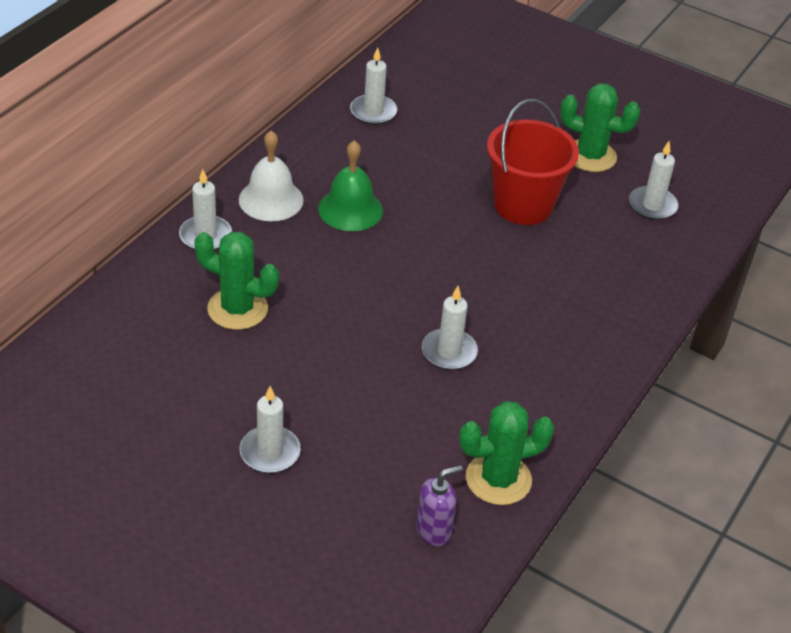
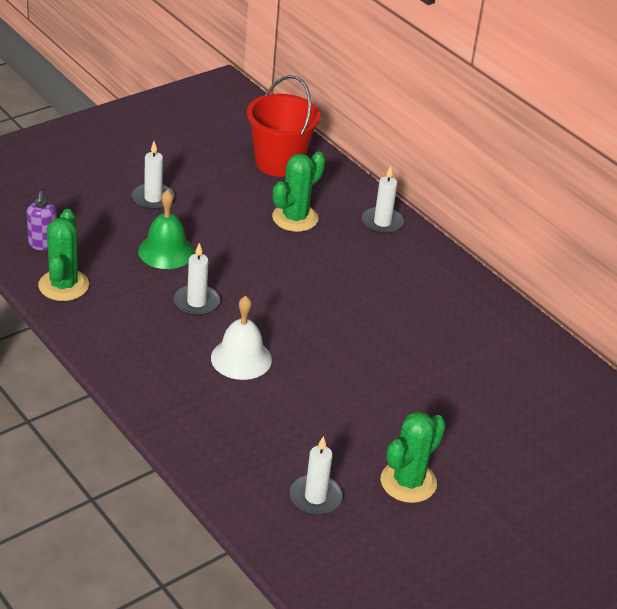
camera: 110 degrees right, 5 degrees down
(271, 199) = (414, 264): white bell -> white bell (241, 358)
(350, 209) = (385, 301): green bell -> green bell (166, 251)
(373, 112) = (521, 355): white candle -> none
(523, 205) = (351, 406): red bucket -> red bucket (279, 163)

